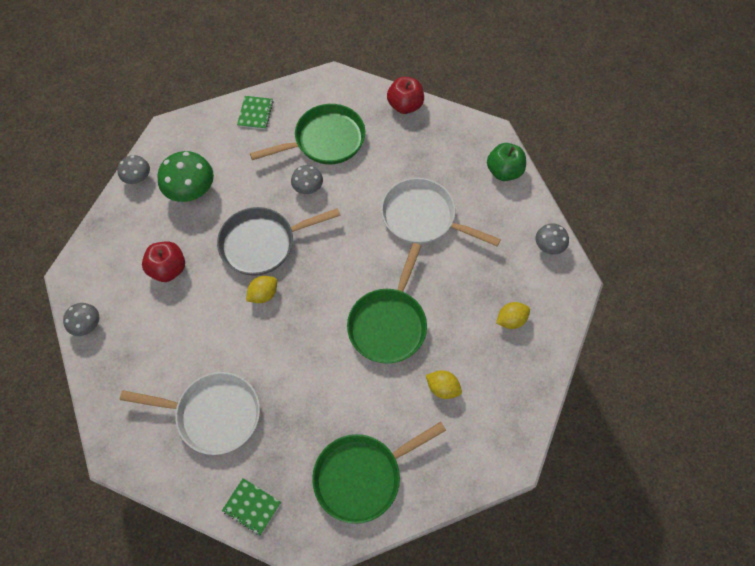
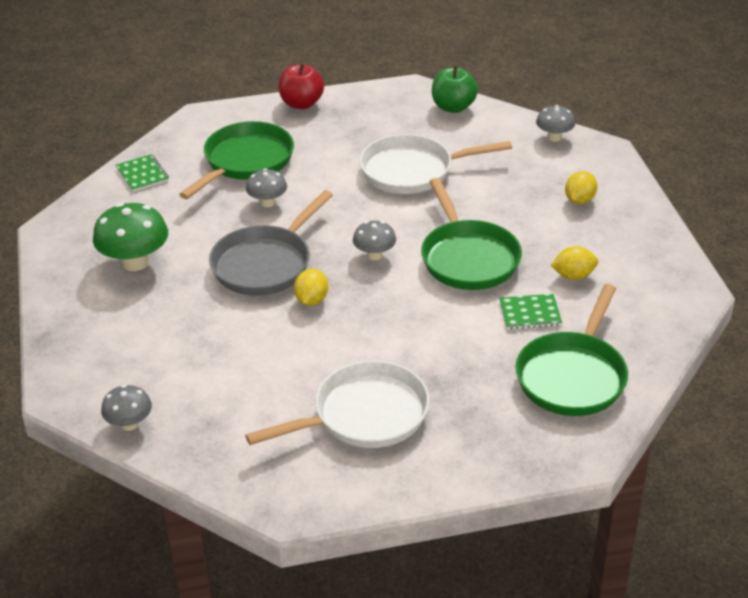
camera: 35 degrees left, 25 degrees down
(138, 178) = (56, 281): grey mushroom -> grey mushroom (374, 255)
(168, 269) = (178, 333): red apple -> none
(251, 507) = (489, 461): green notebook -> green notebook (530, 313)

